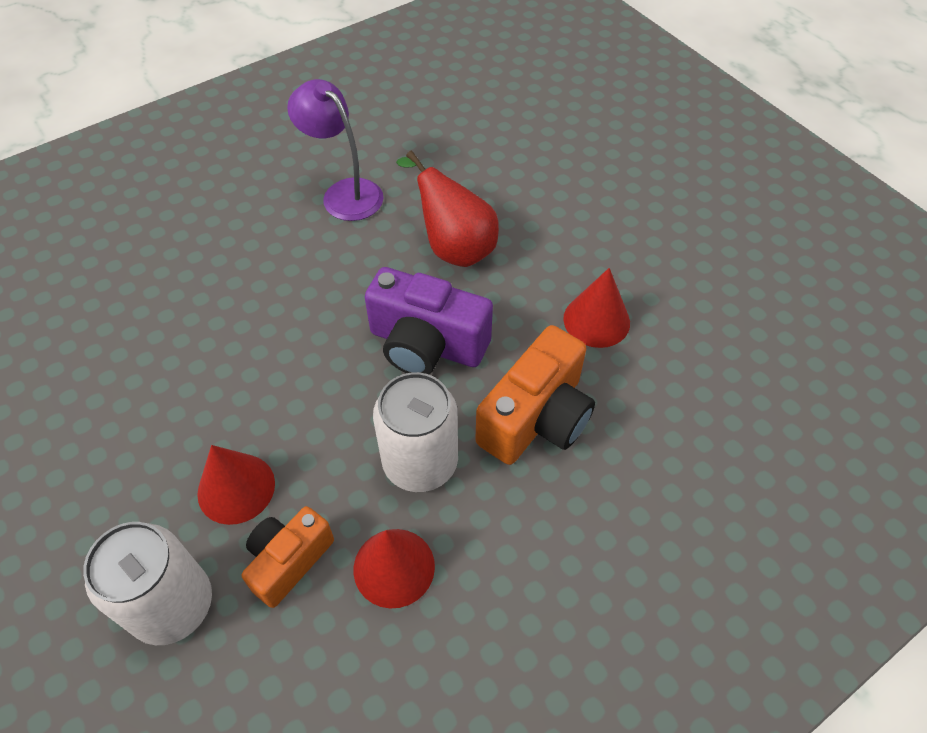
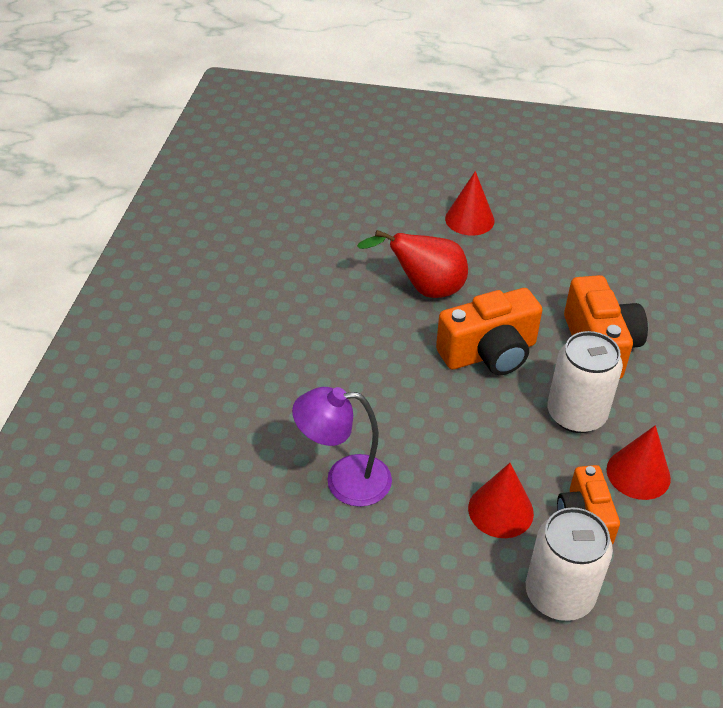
camera: 45 degrees left, 10 degrees down
(344, 193) = (306, 304): purple lamp -> purple lamp (344, 480)
(426, 344) = (489, 353): purple camera -> orange camera
(596, 320) = (558, 275): red cone -> red cone (469, 219)

